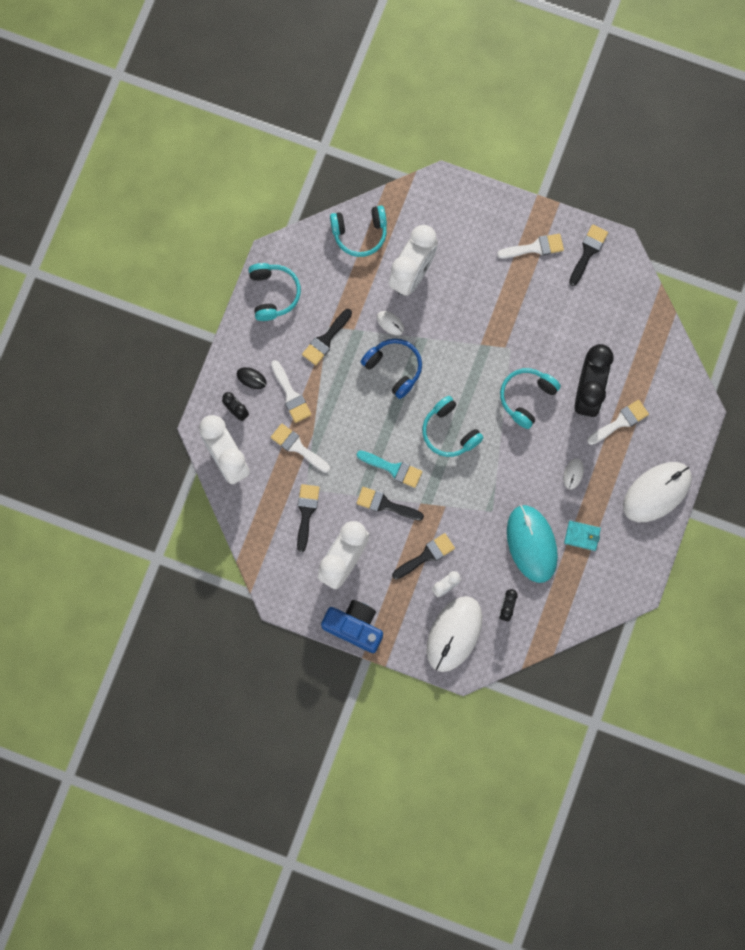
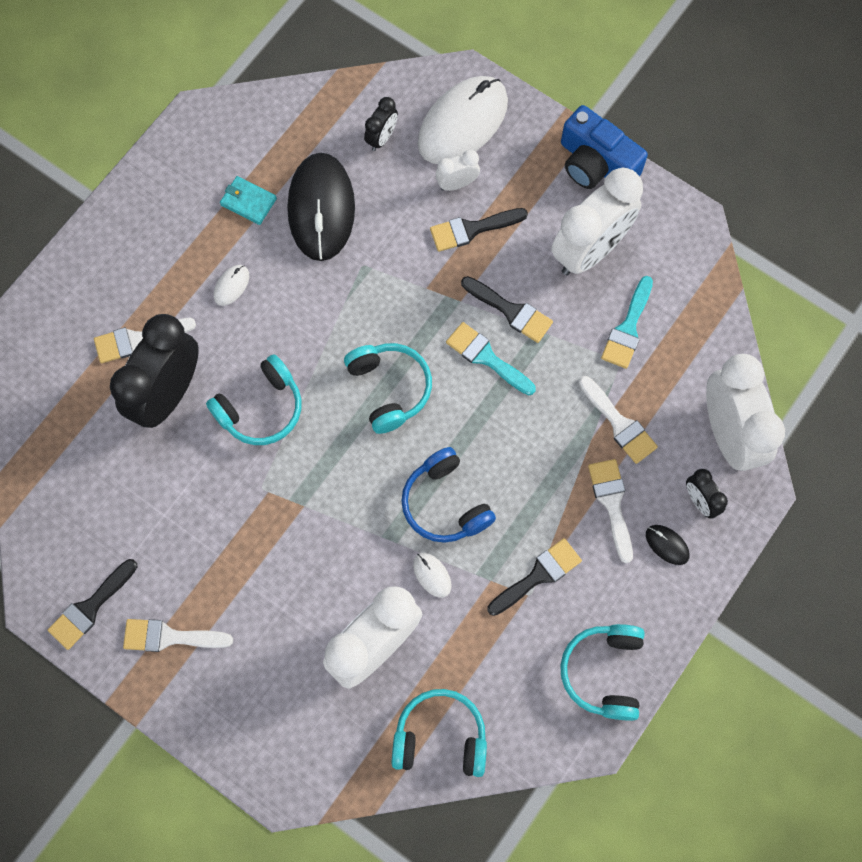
camera: 165 degrees left, 5 degrees down
(306, 512) = (627, 328): black brush -> turquoise brush
(531, 544) = (321, 208): turquoise mouse -> black mouse
(657, 492) = (124, 232): white mouse -> none

